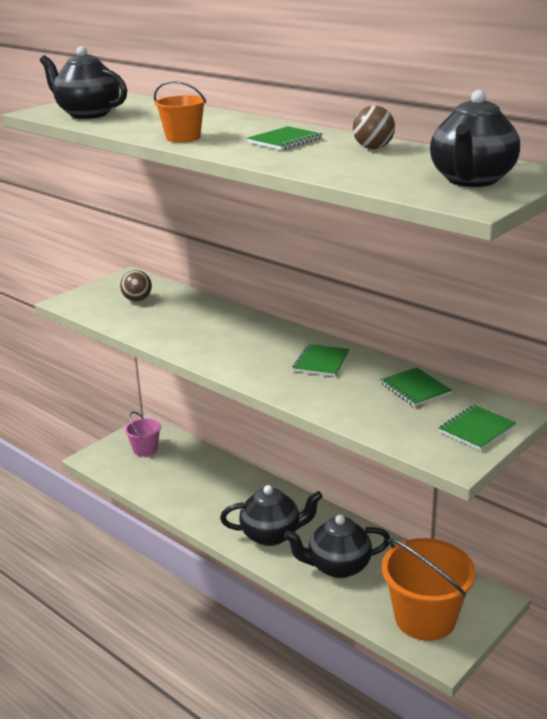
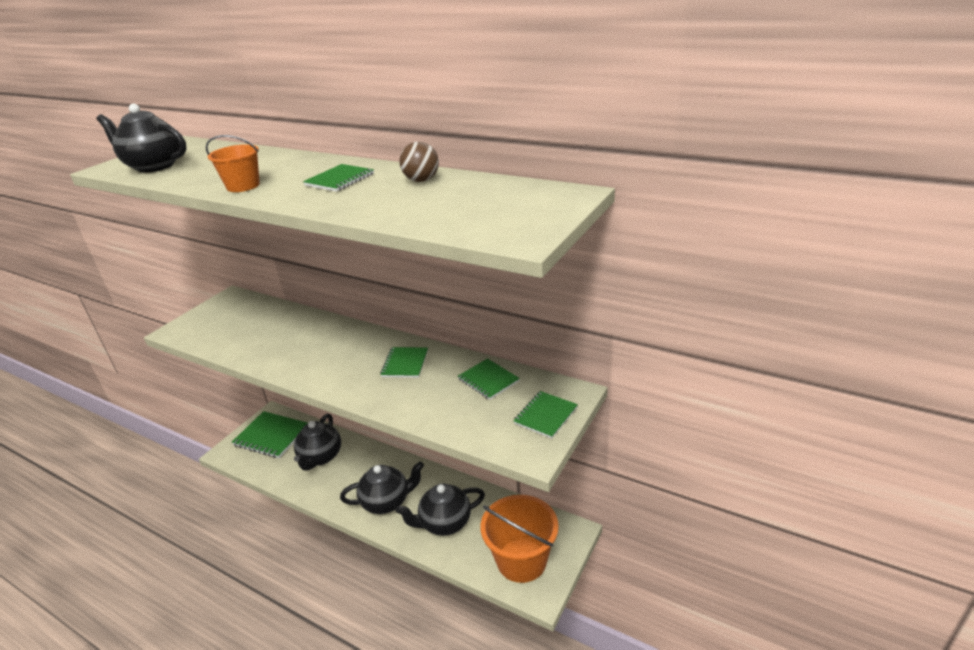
camera: 10 degrees left, 5 degrees up
(137, 300) = (238, 320): brown ball -> none
(145, 449) = (271, 436): pink bucket -> green notebook
(471, 180) = (515, 210): black teapot -> black teapot (320, 457)

